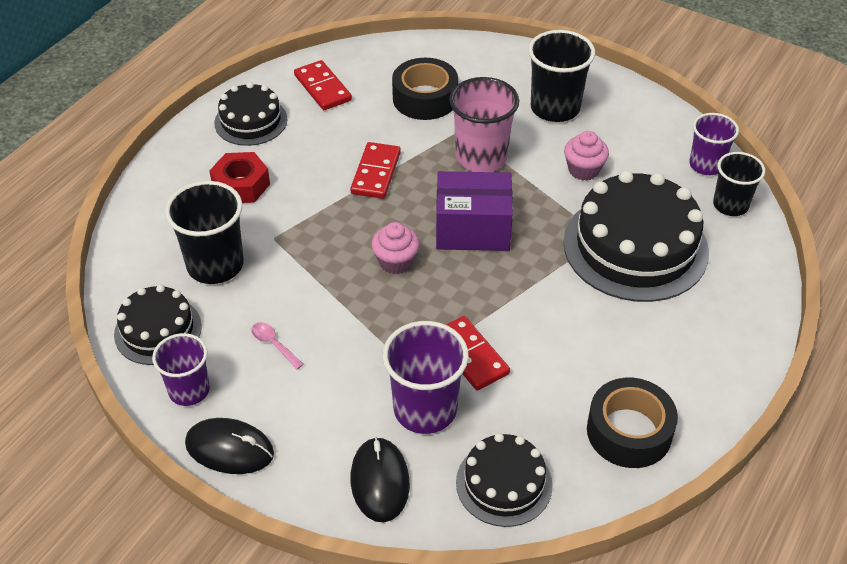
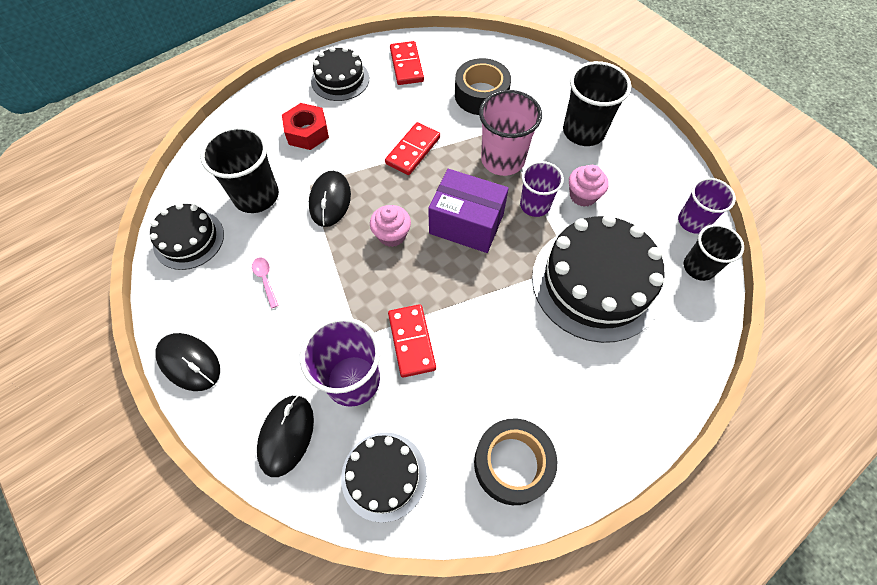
camera: 20 degrees right, 15 degrees up
(189, 390) = (185, 299): purple cup -> purple cup (535, 205)
(306, 247) = (330, 200): none -> black mouse

